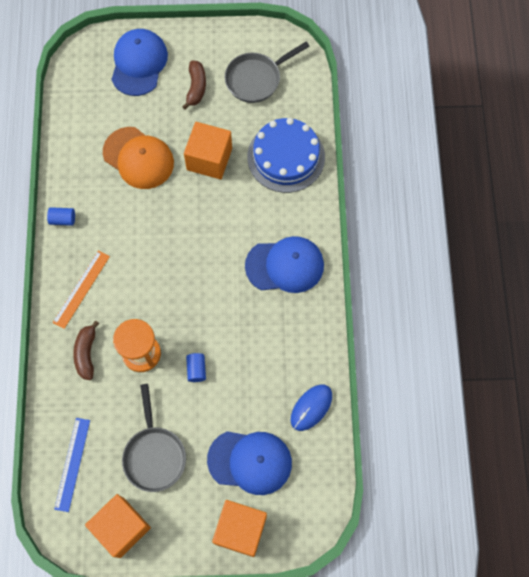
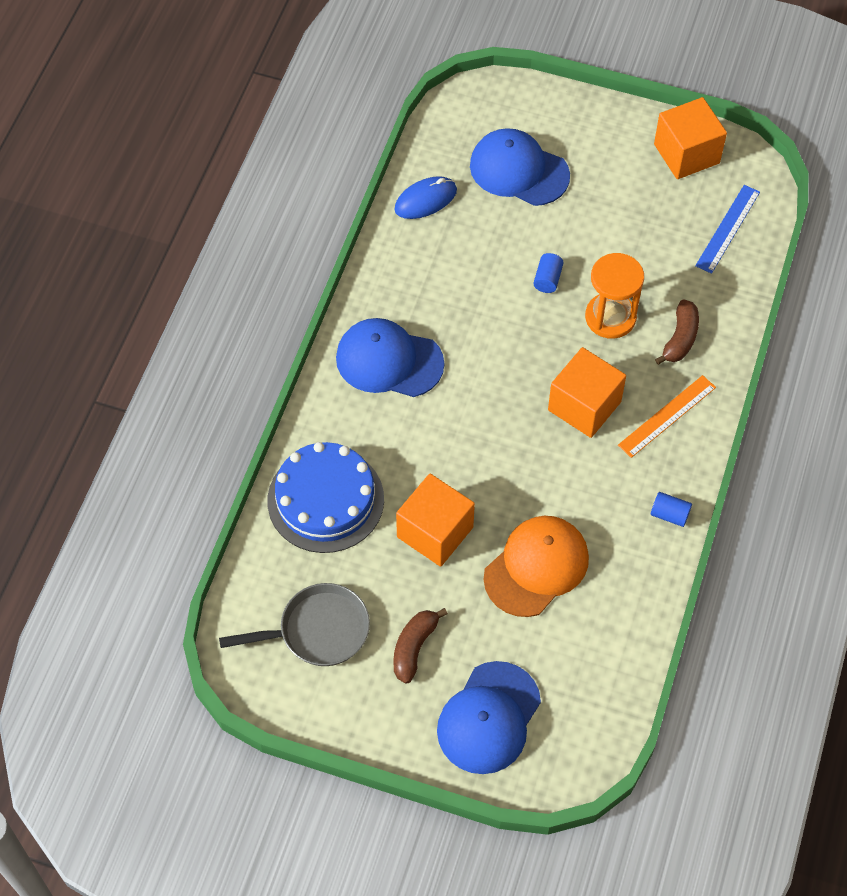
camera: 160 degrees left, 10 degrees down
(138, 158) = (536, 567): orange cap -> orange cap turned 75 degrees clockwise
(154, 455) = (628, 209): grey pan -> none
(240, 530) = (554, 114): orange cube -> orange cube (584, 406)

